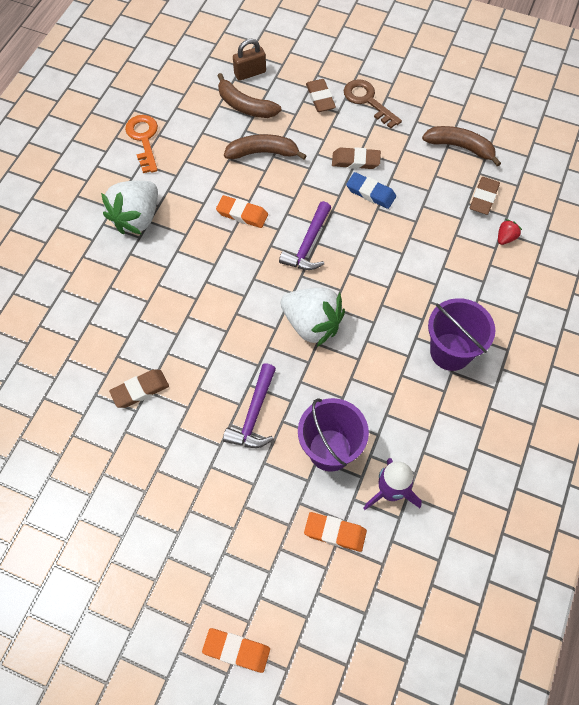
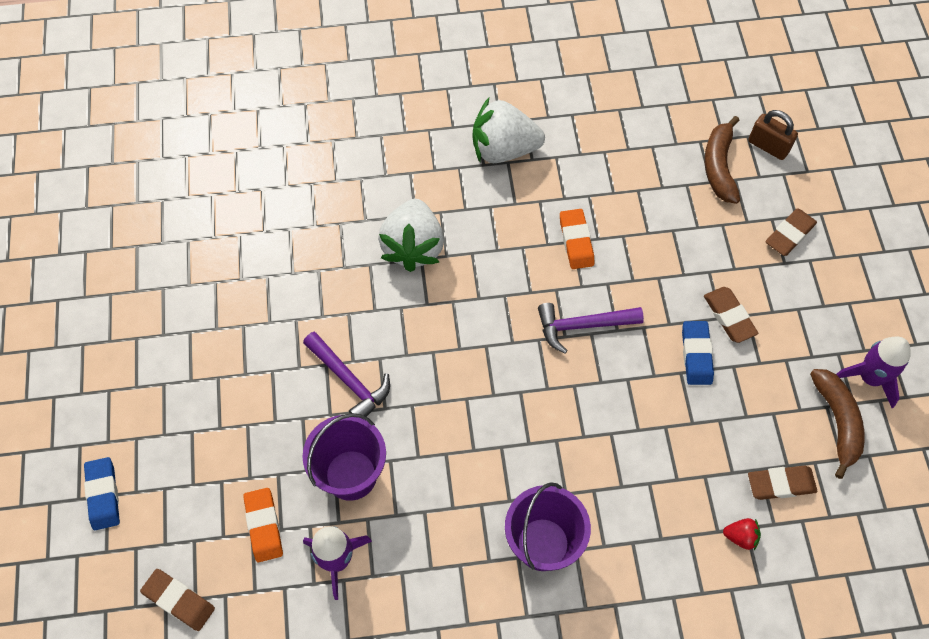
camera: 60 degrees right, 0 degrees up
(140, 390) = (315, 264): brown eraser -> brown eraser (179, 600)
(144, 139) = (603, 99): orange key -> none
(236, 650) = (103, 495): orange eraser -> blue eraser
(254, 414) = (349, 380): purple hammer -> purple hammer turned 120 degrees counterclockwise
(263, 152) = (669, 217): brown banana -> none
(312, 324) = (486, 381): white strawberry -> white strawberry (413, 247)
(367, 101) = (825, 285): brown key -> none
(442, 115) = (870, 378): none -> purple rocket

